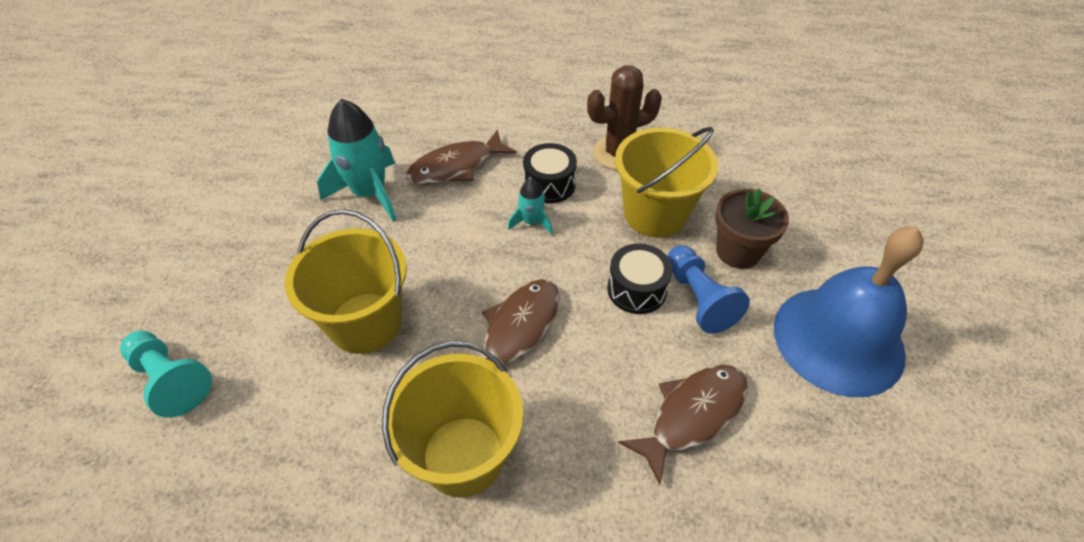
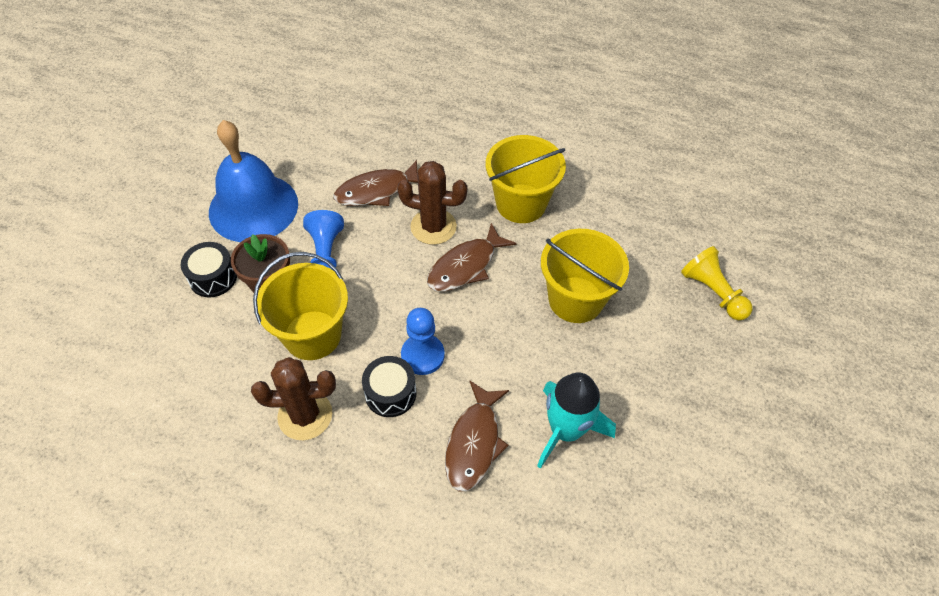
camera: 165 degrees left, 5 degrees up
(171, 380) = (712, 292): turquoise pawn -> yellow pawn
(456, 167) = (474, 443): brown fish -> brown fish turned 120 degrees clockwise
(531, 222) = (422, 355): turquoise rocket -> blue pawn
(582, 377) = (433, 227): none -> brown cactus
(636, 289) = (366, 274): black drum -> black drum (213, 277)

